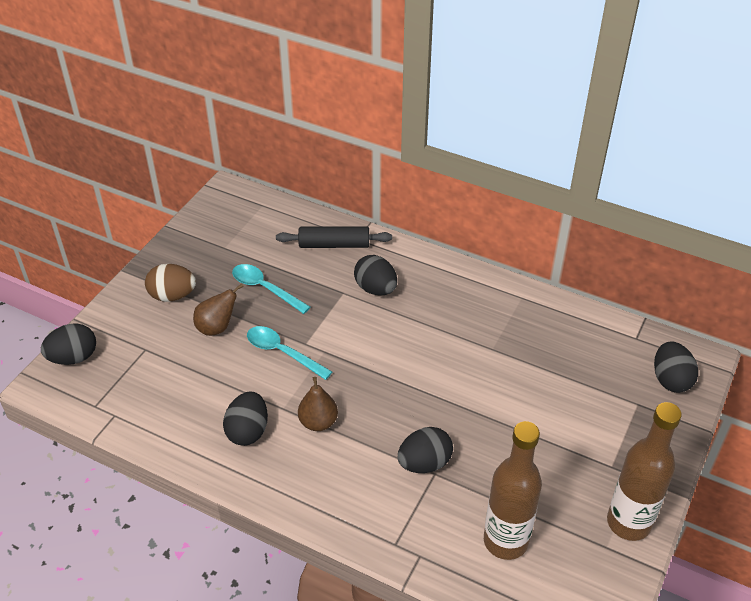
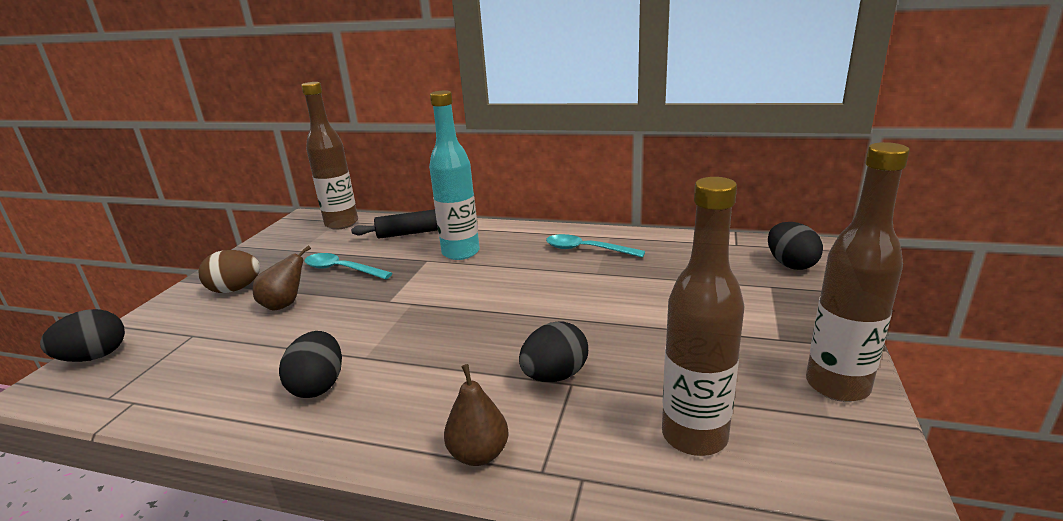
camera: 10 degrees left, 20 degrees down
(265, 211) = (341, 224): none -> brown bottle
(282, 352) = (362, 311): turquoise spoon -> turquoise spoon (586, 250)
(318, 422) = (411, 362): brown pear -> brown pear (479, 454)
(375, 289) = (460, 253): black egg -> turquoise bottle

